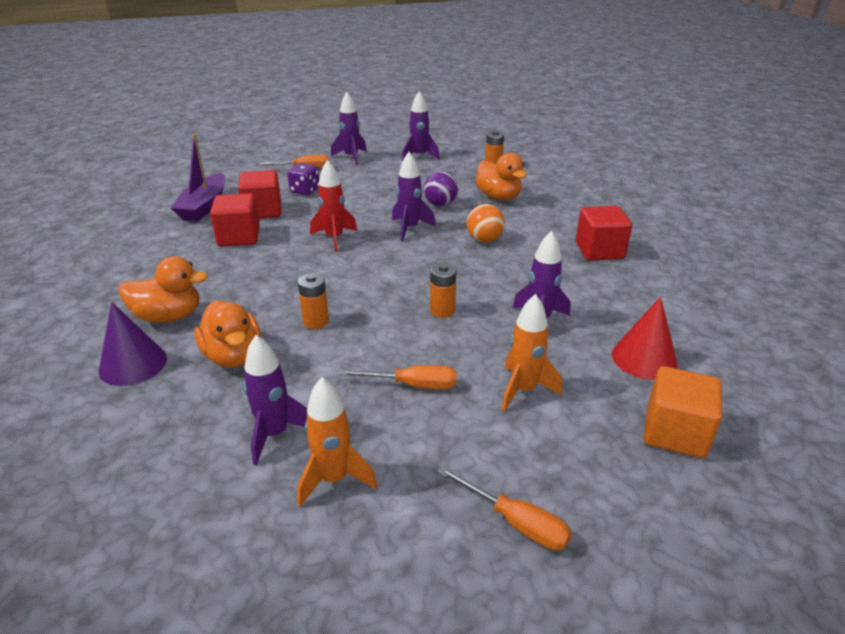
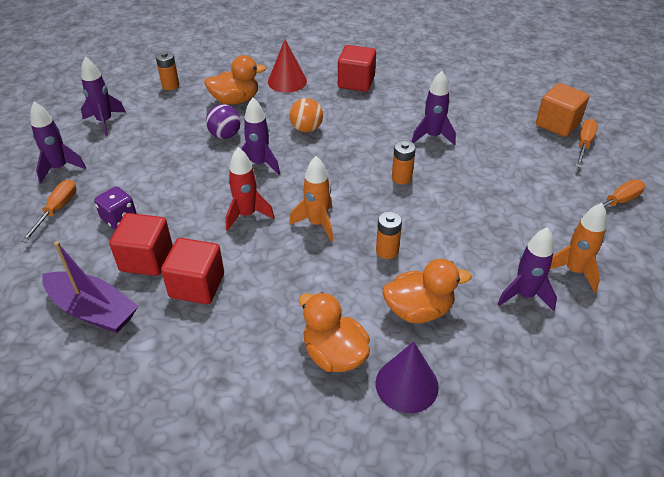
camera: 70 degrees left, 10 degrees up
(169, 316) = (334, 354): orange duck -> orange duck turned 60 degrees counterclockwise
(412, 385) = (487, 214): orange screwdriver -> orange screwdriver (584, 144)
(523, 390) = (506, 166): orange rocket -> orange rocket (317, 224)
(644, 358) = (489, 110): red cone -> red cone (287, 81)

